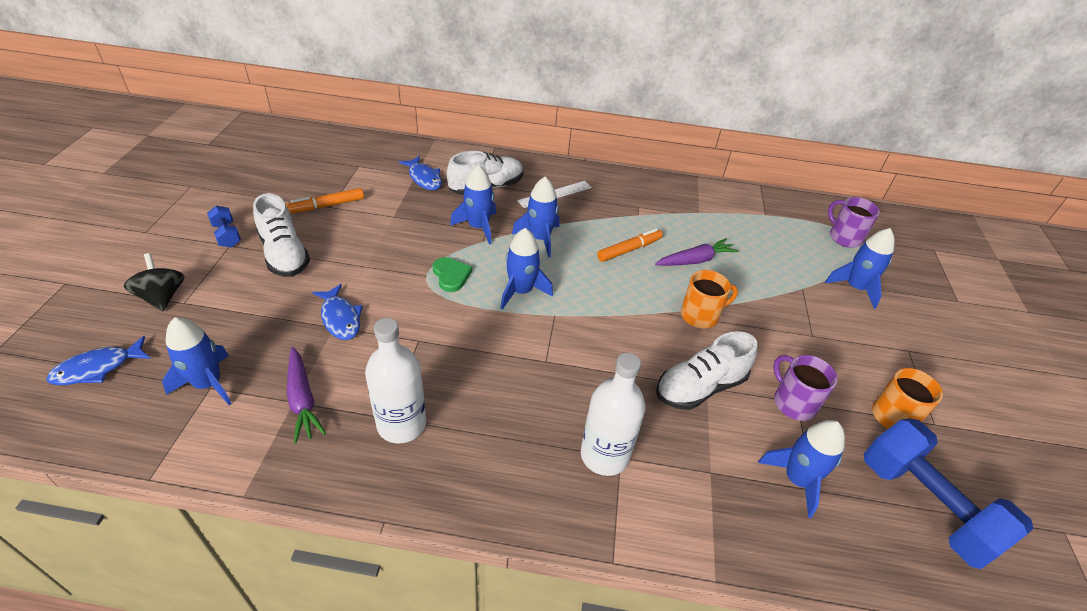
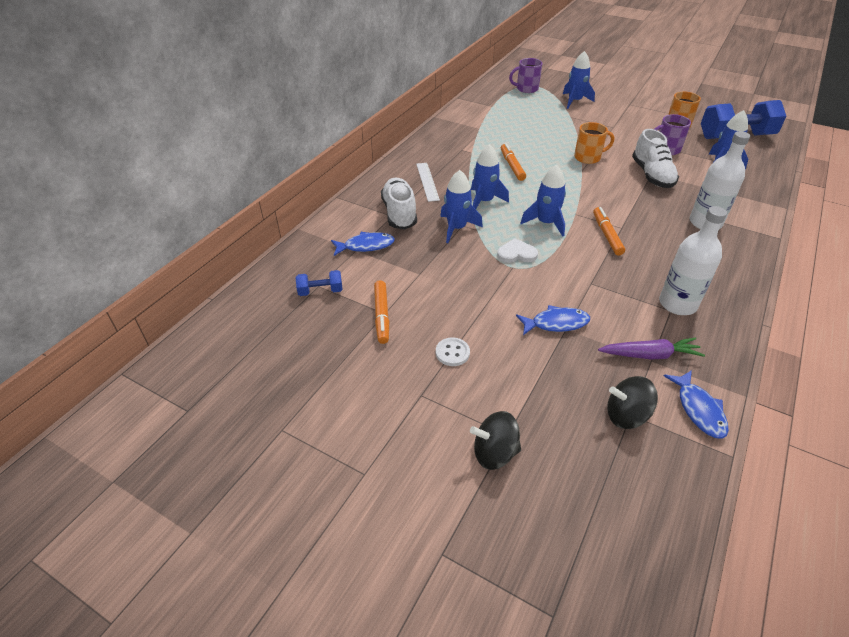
camera: 65 degrees left, 0 degrees up
(98, 368) = (596, 505): blue fish -> blue fish (699, 409)
(208, 384) = (626, 415): blue rocket -> black spinning top
(227, 235) = (402, 396): blue dumbbell -> blue dumbbell (320, 291)
(284, 254) = (452, 353): white shoe -> white button
(451, 275) = (516, 253): green heart -> white heart
(521, 347) = (606, 235): none -> orange marker
(695, 260) = (532, 144): purple carrot -> none
(700, 315) = (588, 157): orange mug -> orange mug turned 75 degrees clockwise

